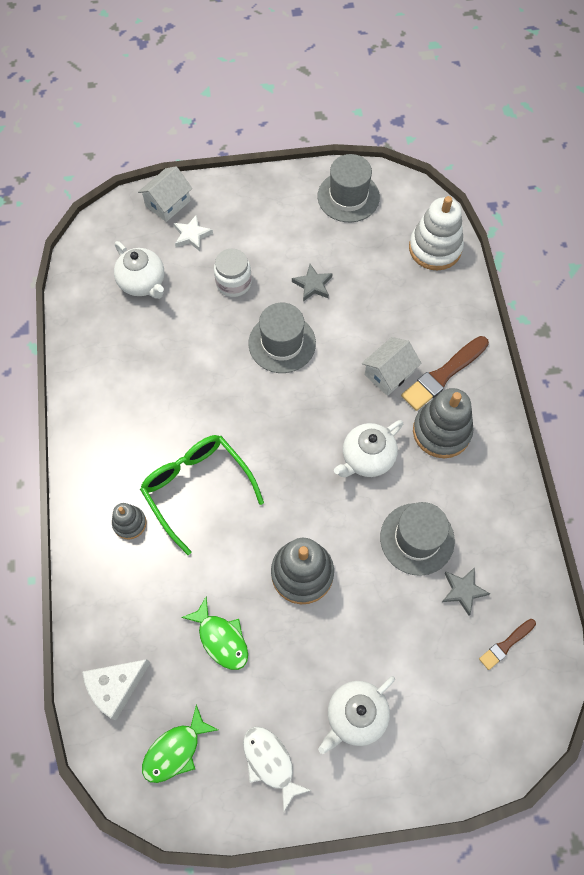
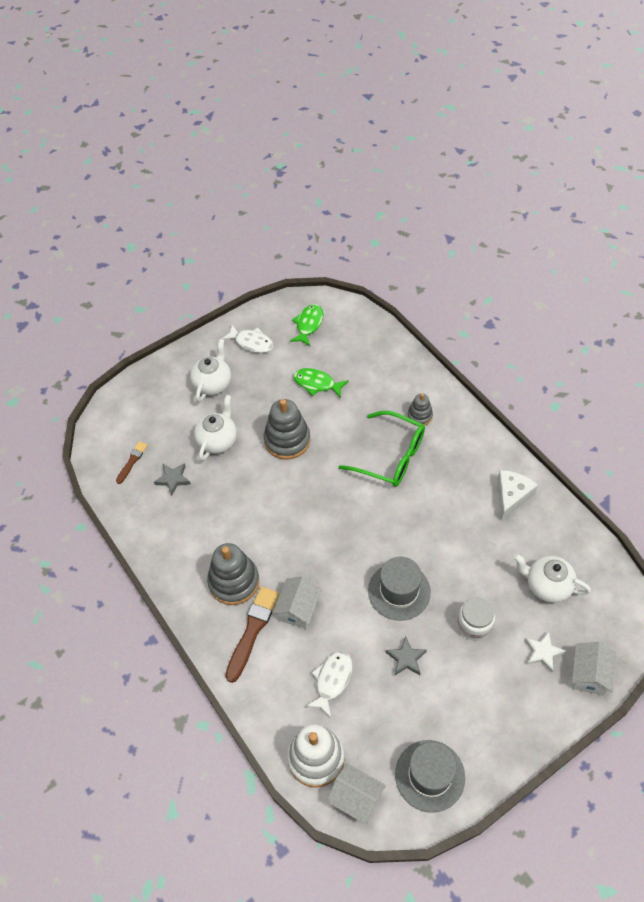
camera: 155 degrees right, 10 degrees down
(116, 687) = (363, 335): white cheese -> white cheese (511, 496)
(367, 458) = (282, 534): white teapot -> white teapot (218, 440)
(389, 298) = (332, 680): none -> white fish
(416, 208) = (356, 798): none -> white house
(417, 539) = (219, 496): grey hat -> none

